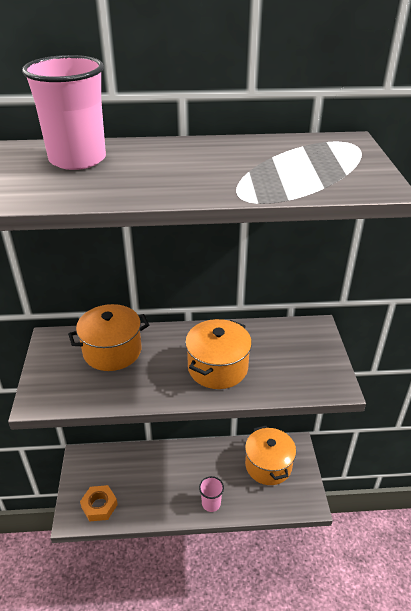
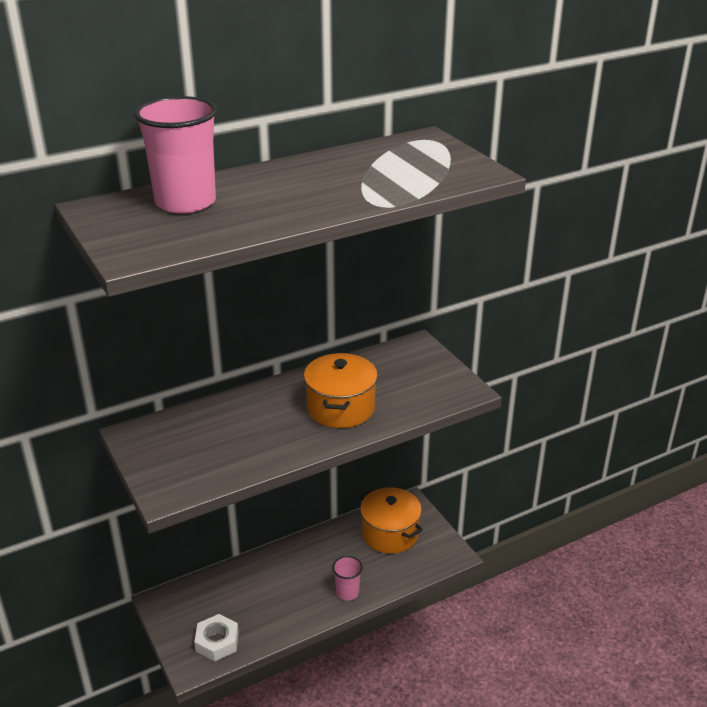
camera: 25 degrees left, 5 degrees down
(99, 506) = (217, 642): orange nut -> white nut
(112, 351) = (214, 425): orange pot -> none

